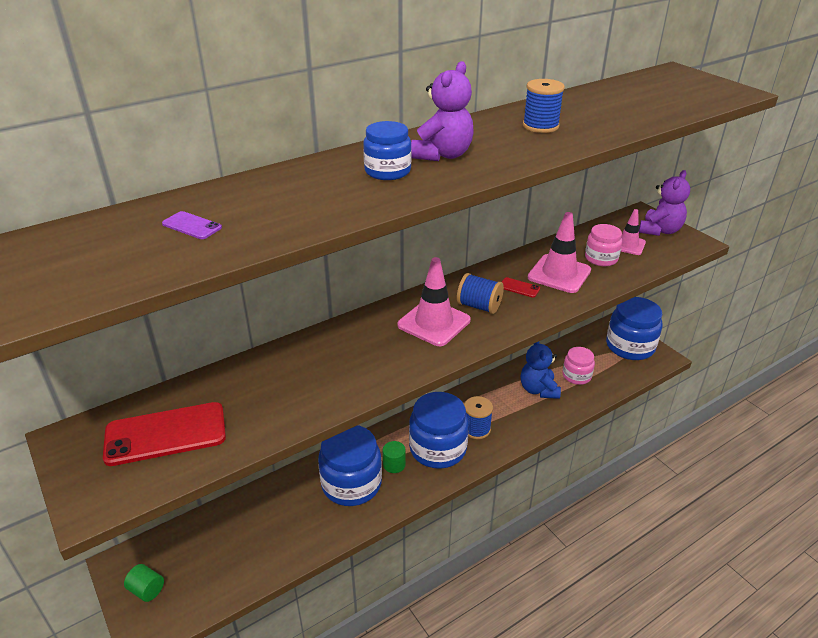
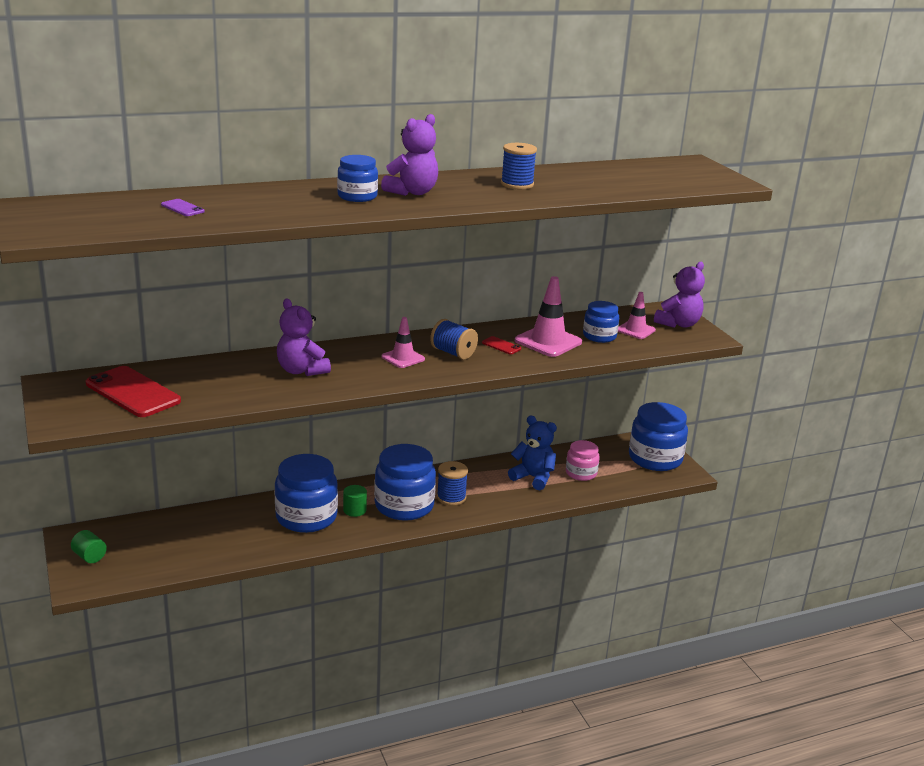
camera: 10 degrees right, 10 degrees down
(165, 434) = (133, 392): red phone -> red phone turned 45 degrees clockwise
(339, 361) = (301, 370): none -> purple teddy bear
(434, 323) = (403, 358): pink traffic cone -> pink traffic cone, size x0.62
(538, 389) = (533, 478): blue teddy bear -> blue teddy bear turned 120 degrees clockwise
(601, 258) = (599, 336): pink jar -> blue jar

